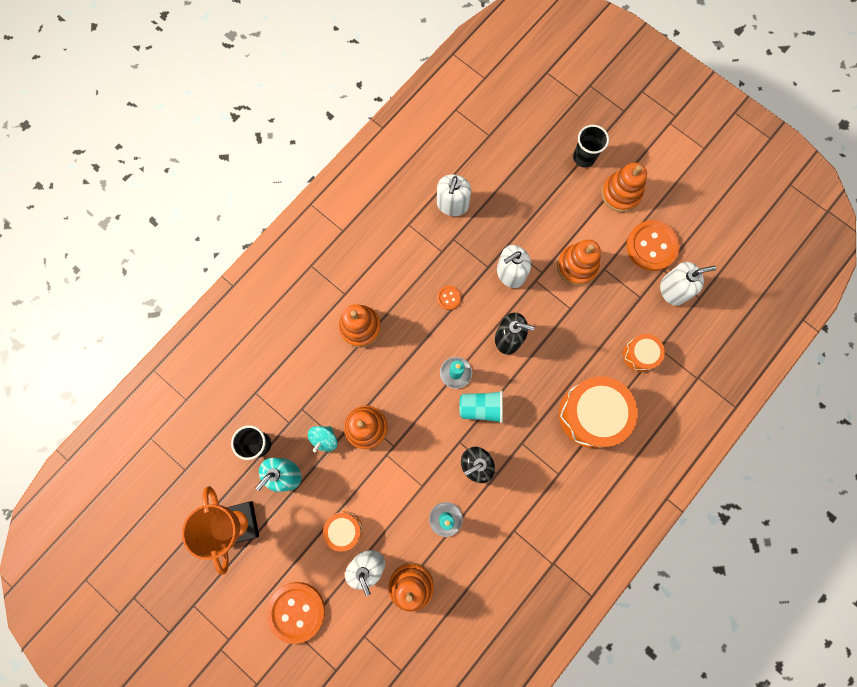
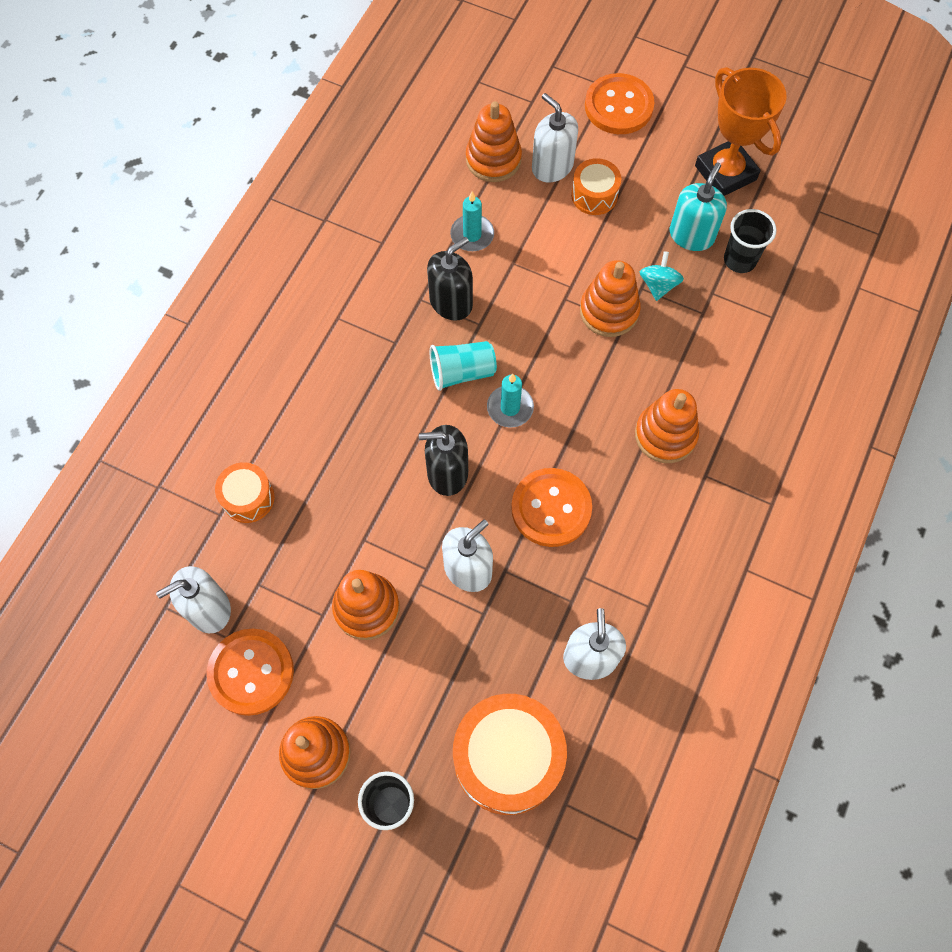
camera: 165 degrees right, 10 degrees down
(448, 298) = (551, 508): orange button -> orange button, size x2.13
(591, 414) = (306, 400): orange drum -> orange drum (507, 758)

